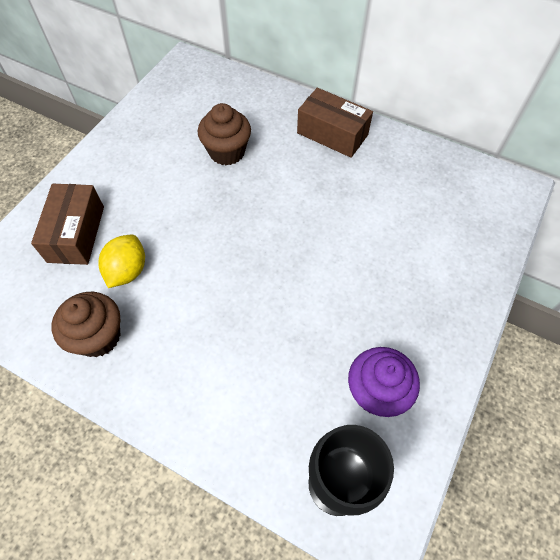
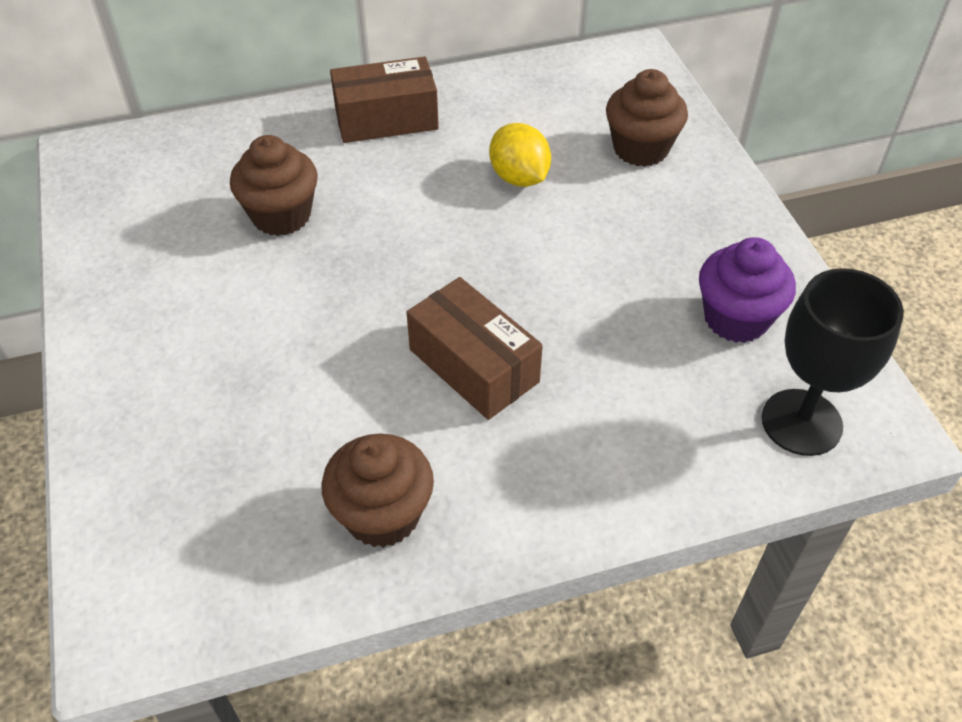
camera: 45 degrees left, 10 degrees down
(76, 234) = (194, 438): brown box -> brown box (473, 366)
(127, 271) = (324, 422): yellow lemon -> yellow lemon (519, 177)
(448, 248) = (640, 149): none -> brown cupcake

